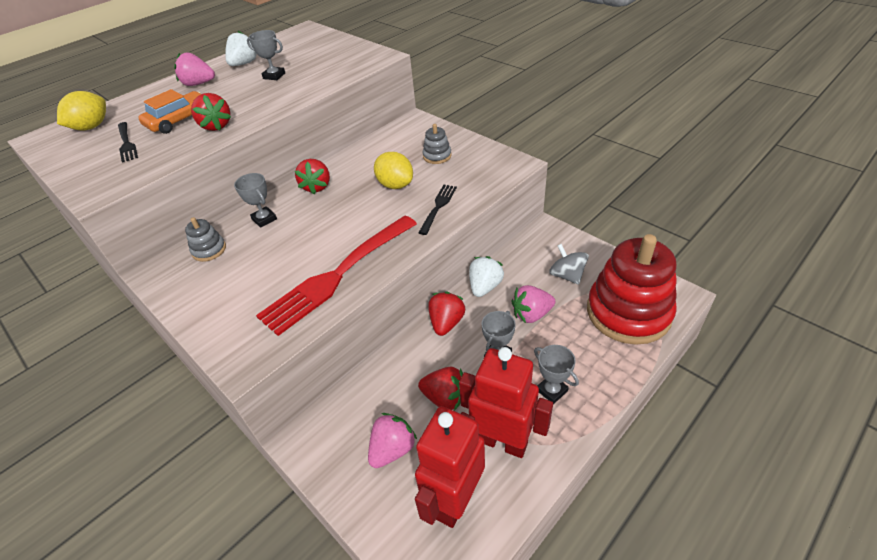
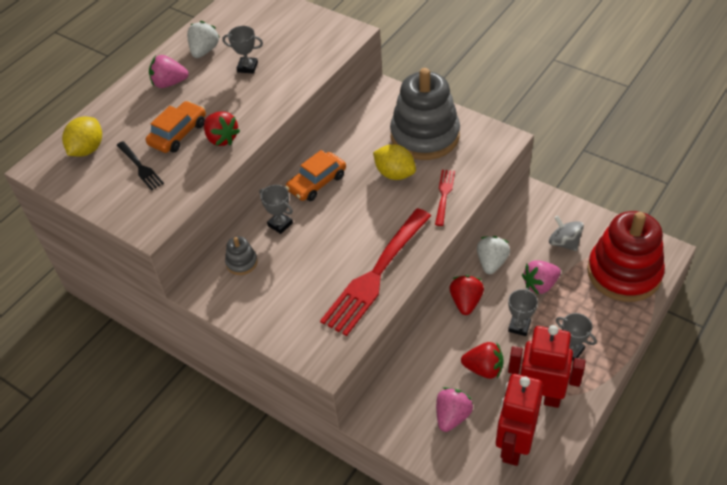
camera: 10 degrees left, 5 degrees up
(317, 186) = (316, 182): red strawberry -> orange car
(437, 156) = (425, 136): grey stacking toy -> grey stacking toy, size x2.42
(438, 207) = (444, 195): black fork -> red fork

